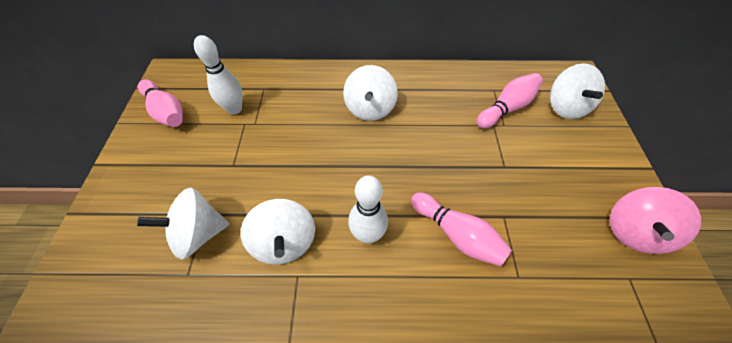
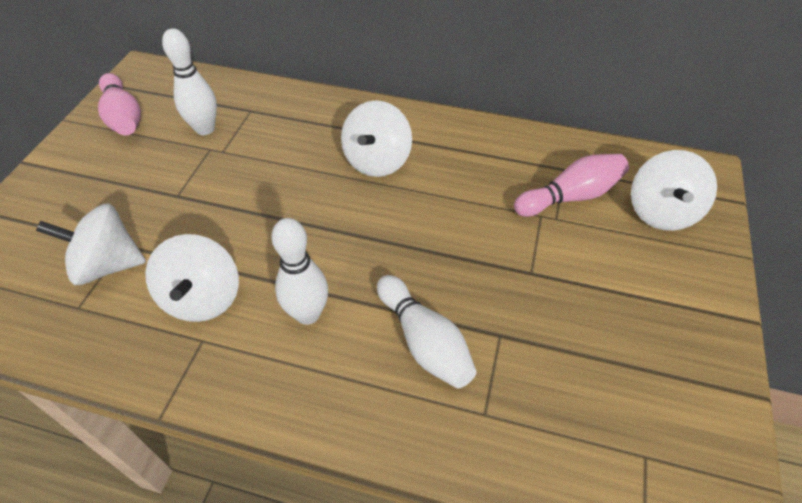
camera: 15 degrees right, 5 degrees down
(457, 234) = (424, 341): pink bowling pin -> white bowling pin
(633, 231) = (682, 398): pink spinning top -> none

